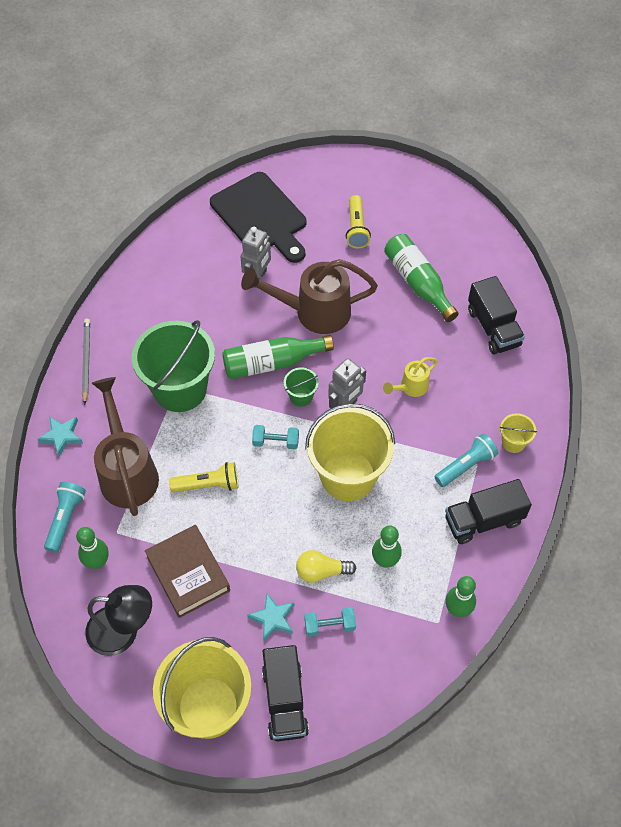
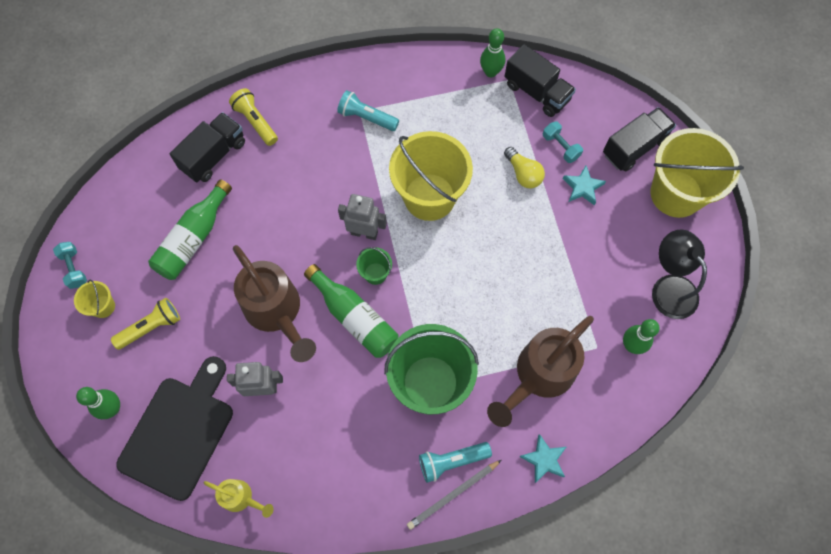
camera: 120 degrees left, 10 degrees up
(65, 519) = (615, 398): turquoise flashlight -> turquoise flashlight (451, 461)
(188, 574) = (591, 268): brown book -> none
(208, 484) = (507, 300): yellow flashlight -> yellow flashlight (255, 122)
(276, 442) = (433, 269): turquoise dumbbell -> turquoise dumbbell (74, 268)
(385, 560) = (485, 135): green bowling pin -> green bowling pin (112, 408)
(410, 387) = (314, 191): yellow watering can -> yellow watering can (241, 498)
(483, 520) = (407, 86): black truck -> black truck (536, 92)
(513, 442) = (324, 94): yellow bucket -> yellow bucket (103, 306)

